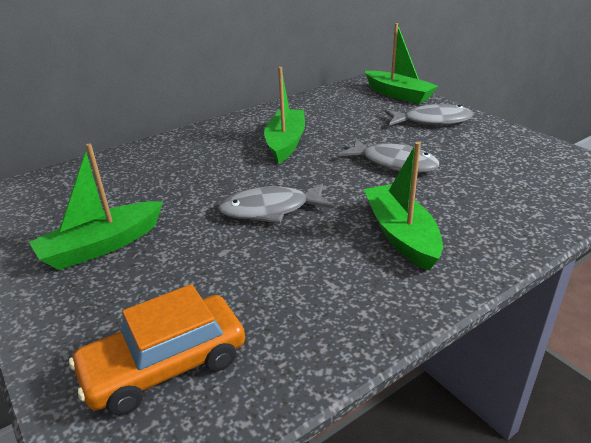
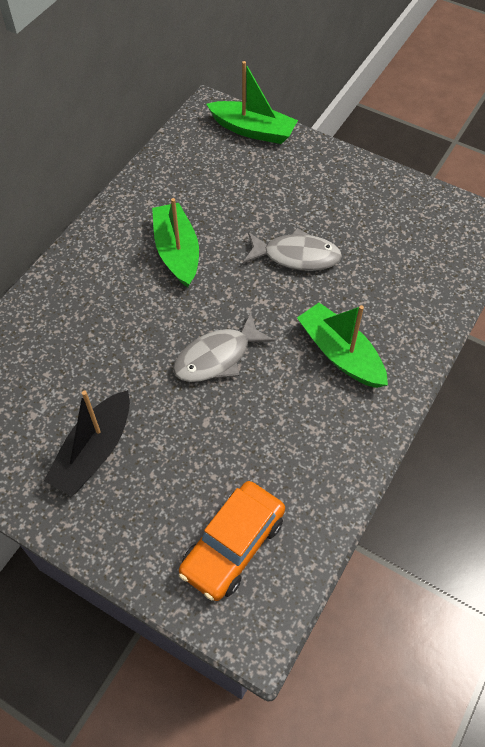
camera: 25 degrees left, 25 degrees up
(102, 246) = (94, 451): green boat -> black boat
(431, 121) = (305, 174): grey fish -> none

